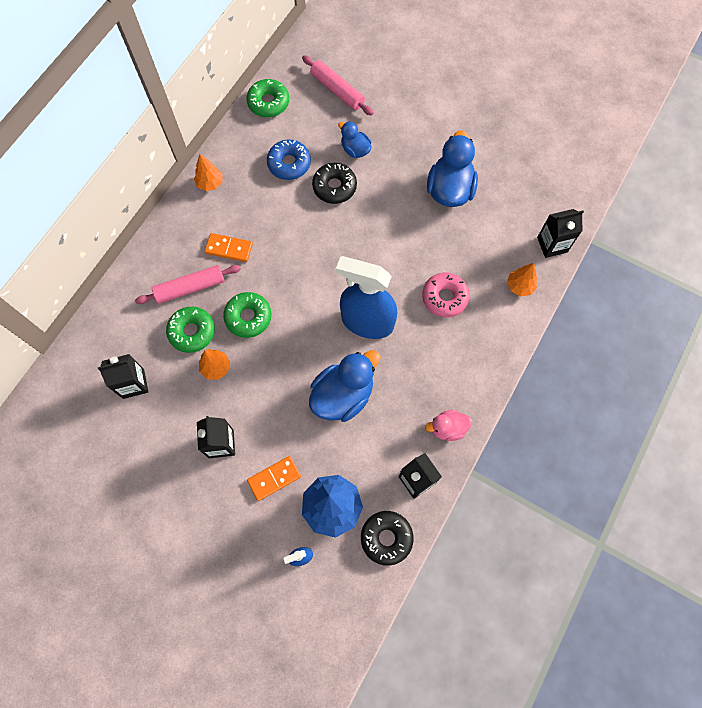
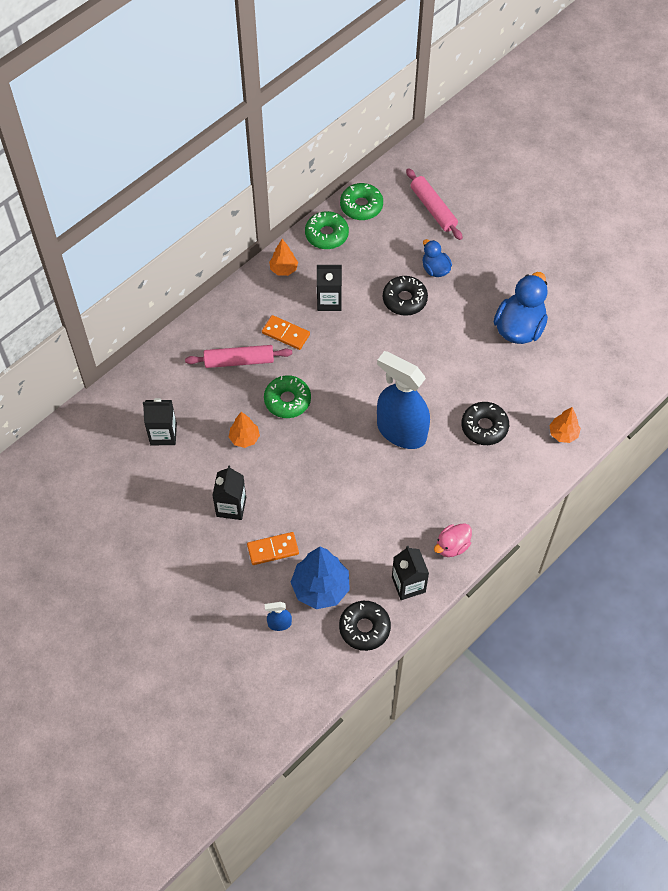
camera: 15 degrees right, 10 degrees down
(192, 332) = (230, 401): green donut -> green donut (326, 234)
(289, 164) = (366, 268): blue donut -> none
(343, 395) = (359, 492): blue duck -> none
(444, 297) = (484, 427): pink donut -> black donut
(447, 428) = (452, 546): pink duck -> pink duck turned 45 degrees counterclockwise
(552, 244) = (608, 403): black carton -> black carton (329, 301)

